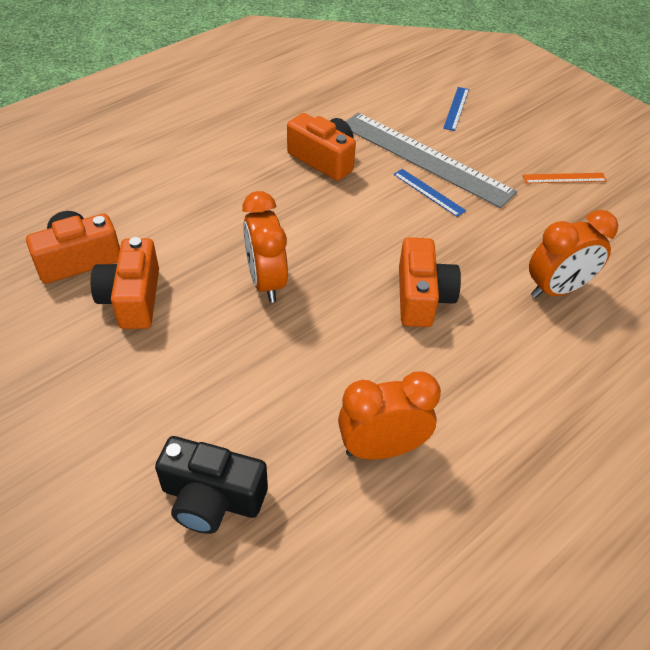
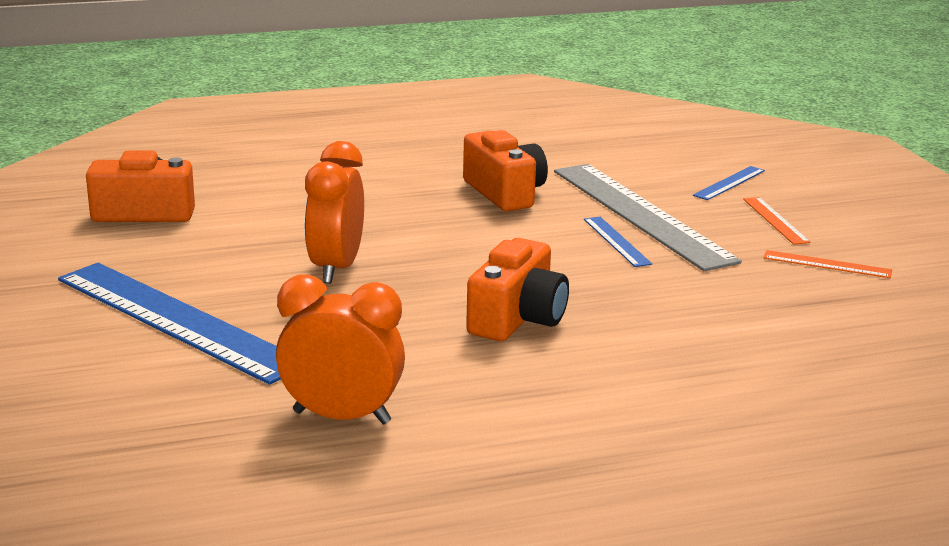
camera: 25 degrees right, 25 degrees down
(132, 299) = (173, 250): orange camera -> none
(193, 382) = (177, 320): none -> blue ruler
(212, 498) = (110, 403): black camera -> none
(507, 141) = (775, 220): none -> orange ruler
(557, 289) = (712, 350): orange clock -> none

